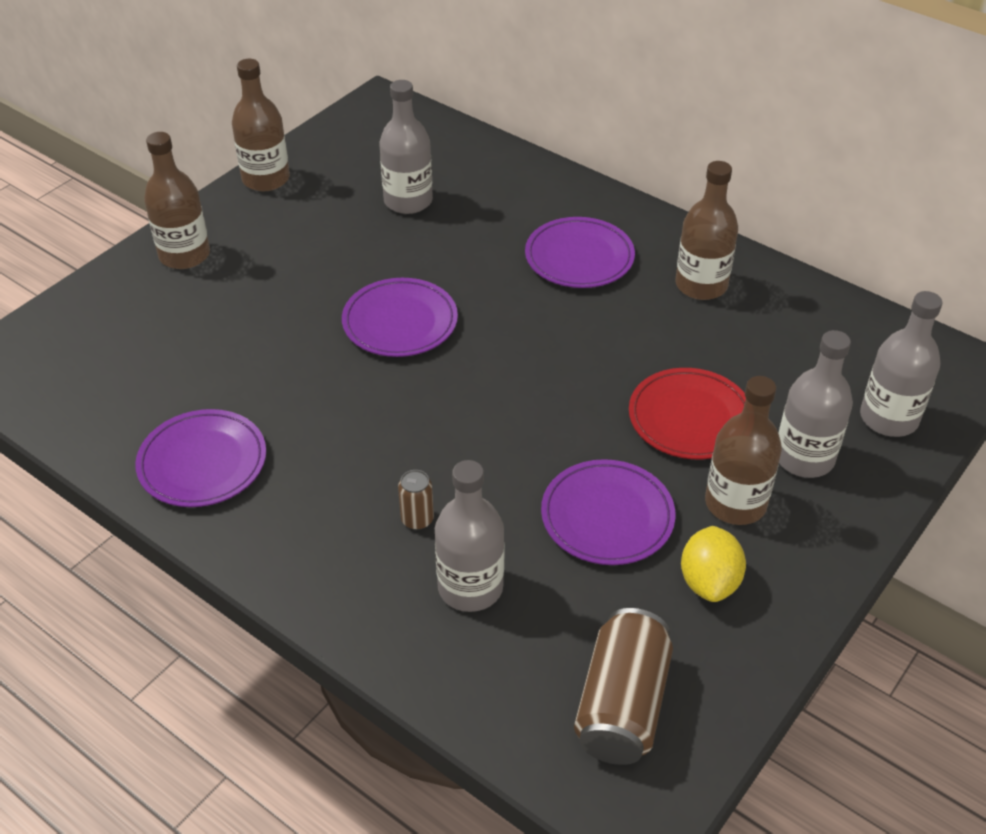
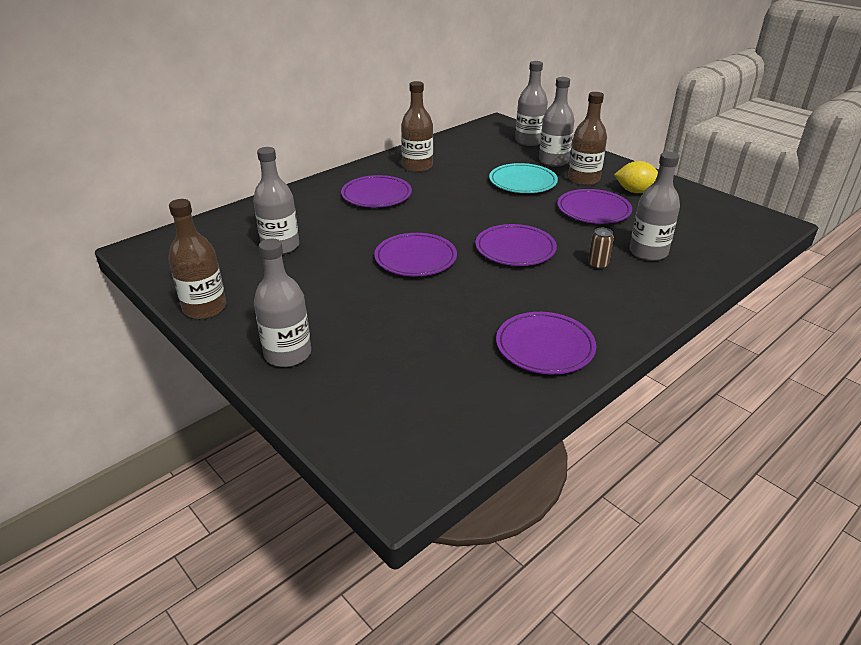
camera: 80 degrees left, 10 degrees down
(184, 255) = (288, 354): brown bottle -> grey bottle
(447, 421) = (515, 249): none -> purple plate
(621, 705) = (715, 220): brown can -> none
(690, 418) = (522, 182): red plate -> turquoise plate

